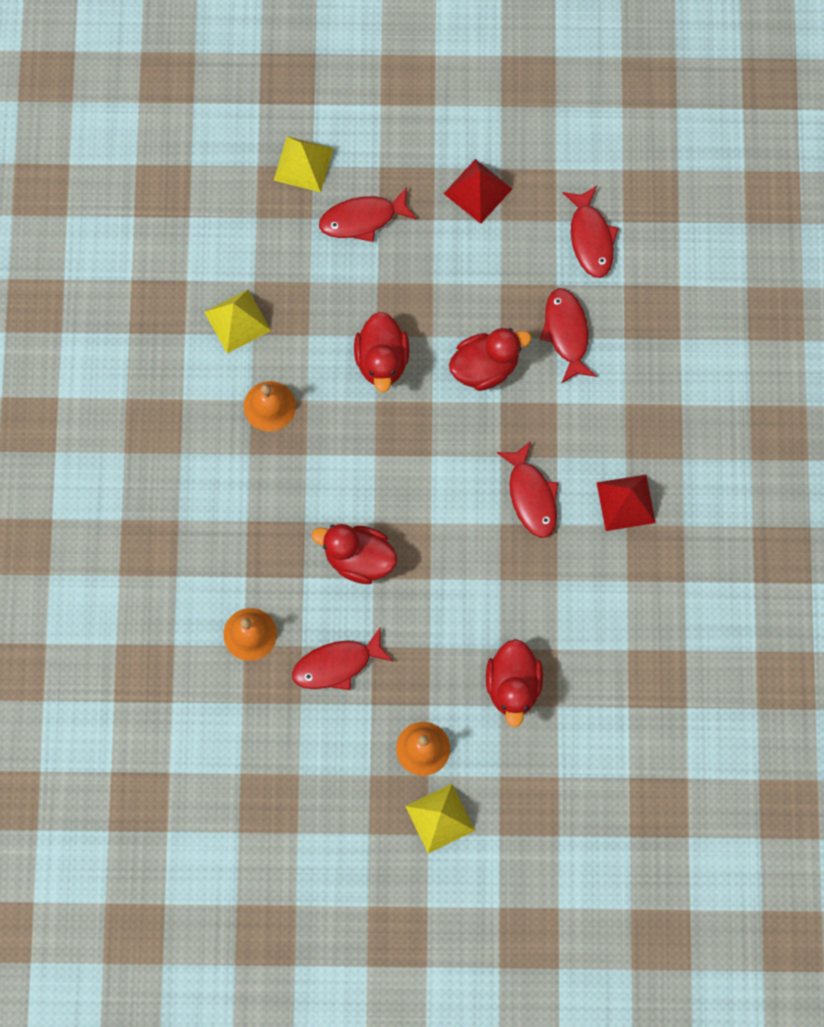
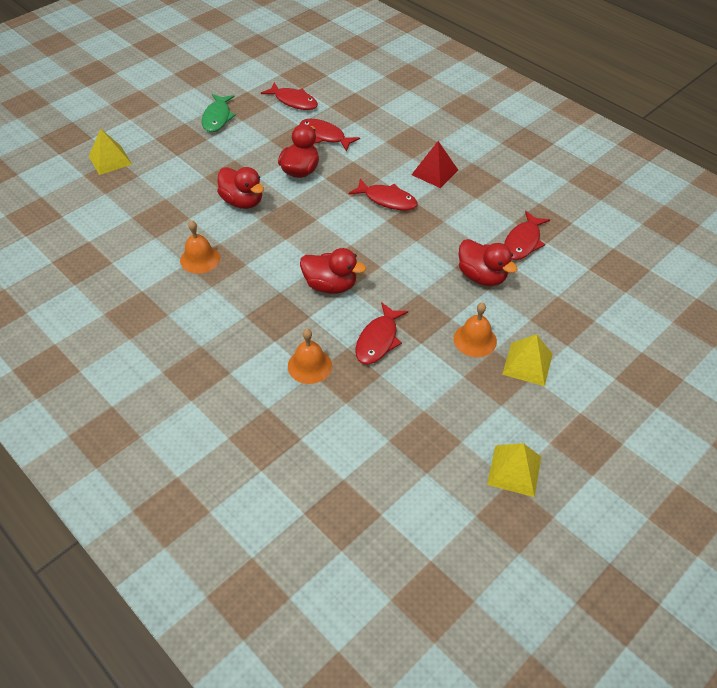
camera: 45 degrees left, 25 degrees down
(237, 321) = (139, 238): yellow pyramid -> yellow pyramid (514, 470)
(358, 558) = (330, 285): red duck -> red duck turned 135 degrees counterclockwise
(362, 219) = (167, 160): red fish -> red fish (523, 242)
(477, 191) = (217, 118): red pyramid -> green fish

